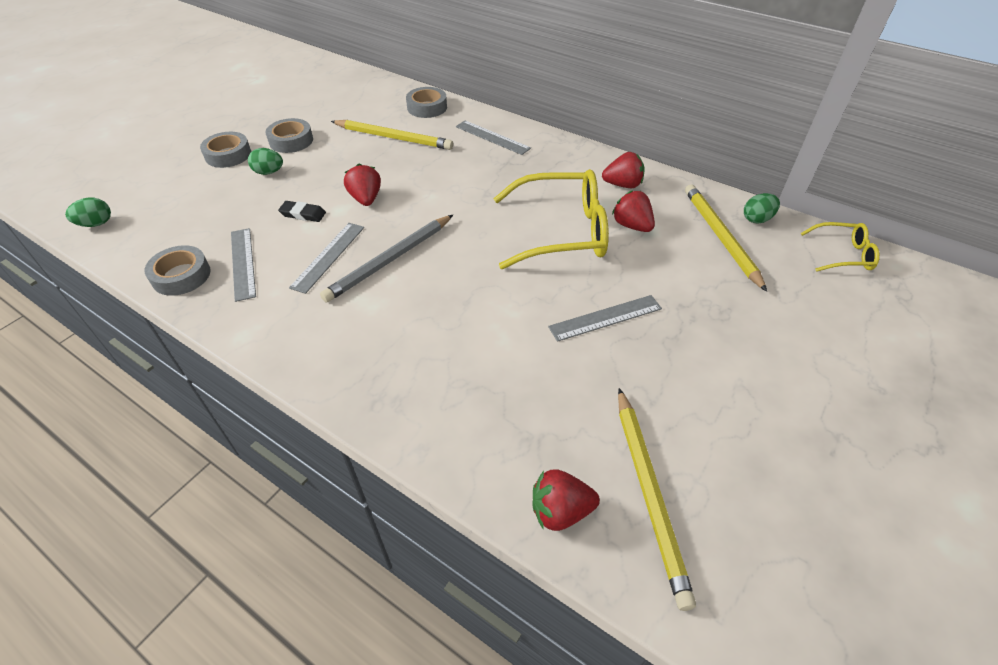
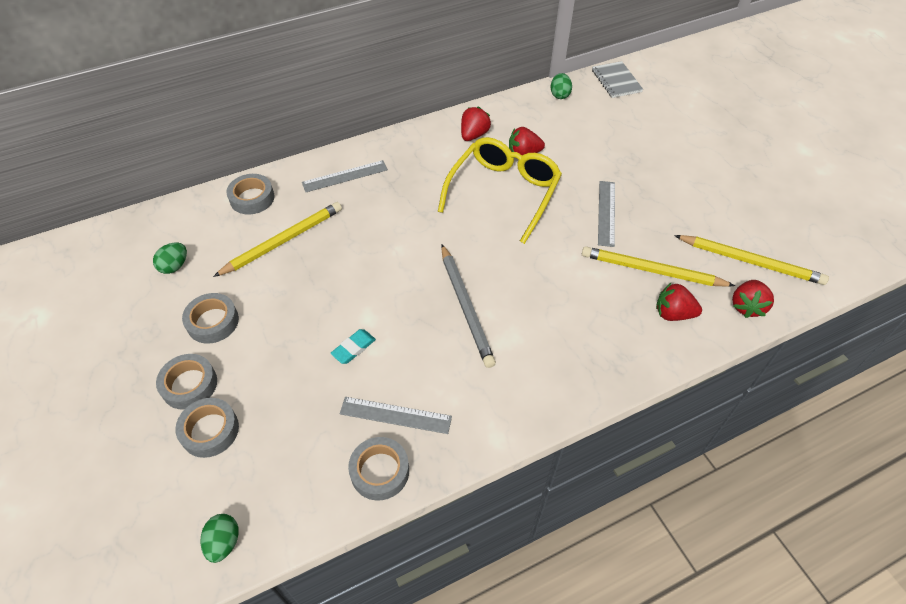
camera: 60 degrees left, 5 degrees up
(191, 179) = (210, 430): none -> grey tape
(269, 172) = (257, 356): green egg -> green egg (174, 266)
(303, 214) = (353, 348): black eraser -> turquoise eraser
(328, 256) = (431, 347): grey ruler -> none
(366, 199) = (367, 294): red strawberry -> red strawberry (673, 314)
(720, 237) = (565, 120): yellow pencil -> yellow pencil (652, 270)
(842, 254) = (616, 81): yellow glasses -> grey notebook

